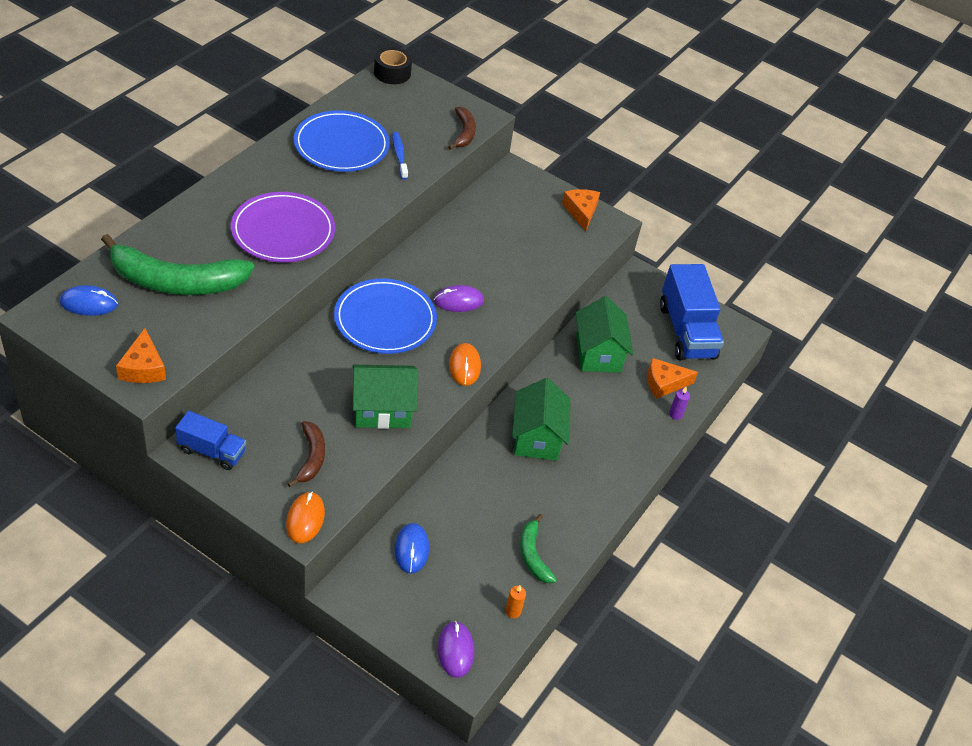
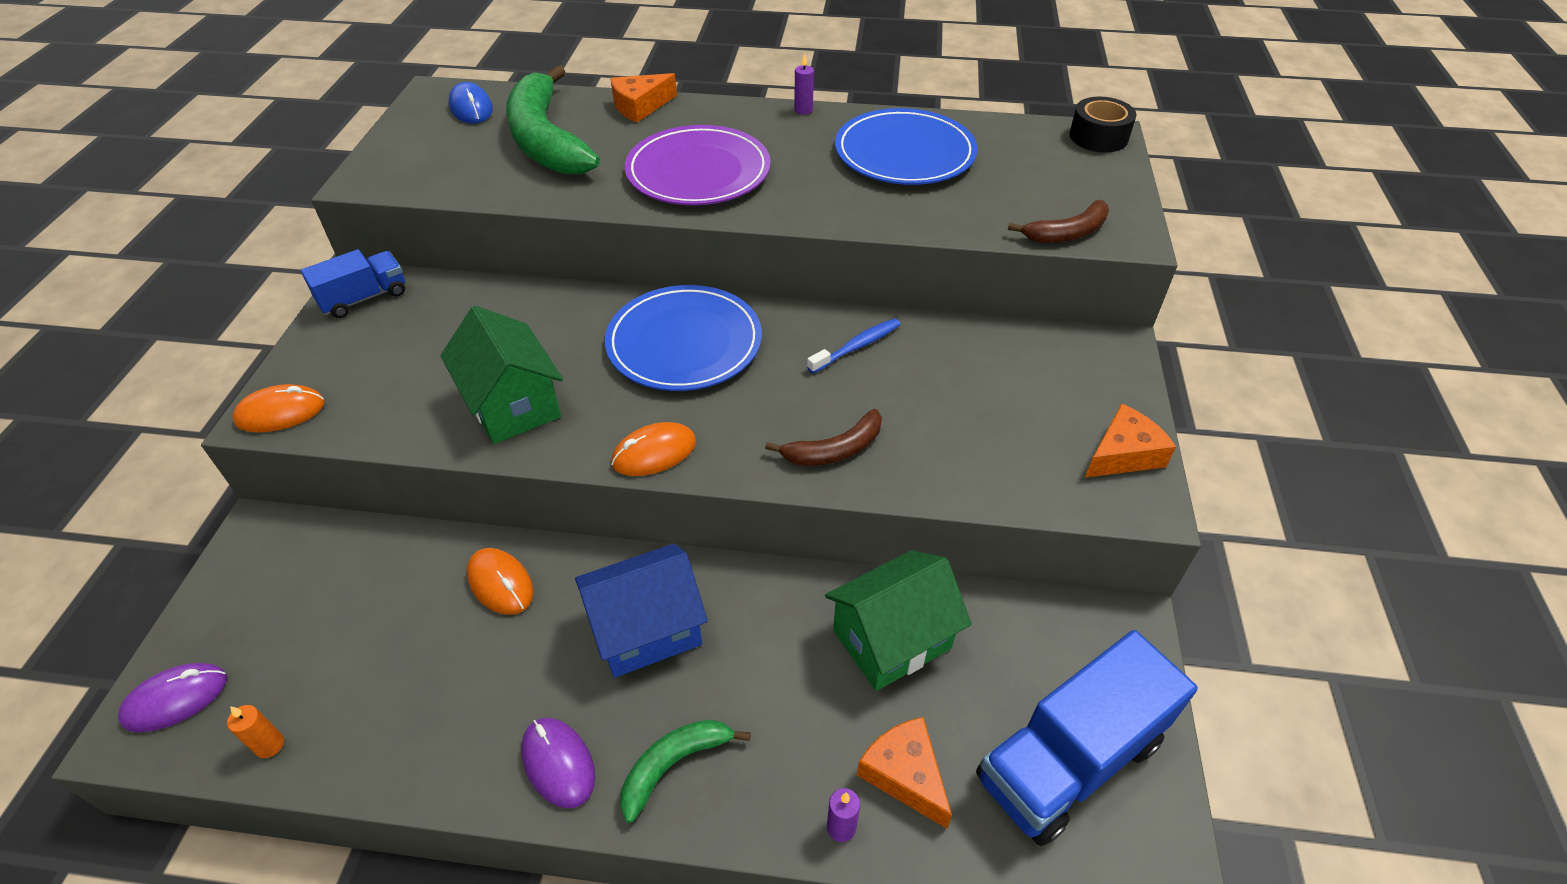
camera: 70 degrees right, 0 degrees up
(143, 367) = (392, 170): orange cheese -> orange cheese (640, 106)
(212, 451) = (364, 298): blue truck -> blue truck turned 120 degrees counterclockwise
(254, 159) = (803, 110): none -> purple candle
(311, 457) = (391, 376): brown banana -> brown banana (834, 450)
(399, 155) = (944, 199): blue toothbrush -> blue toothbrush (857, 346)
(411, 549) = (353, 569): blue mouse -> none
(458, 301) = (782, 396): purple mouse -> purple mouse (558, 763)
(467, 486) = (500, 583): none -> orange mouse
(533, 555) = (396, 726): green banana -> green banana (674, 765)
(537, 437) = (646, 629): green house -> blue house

